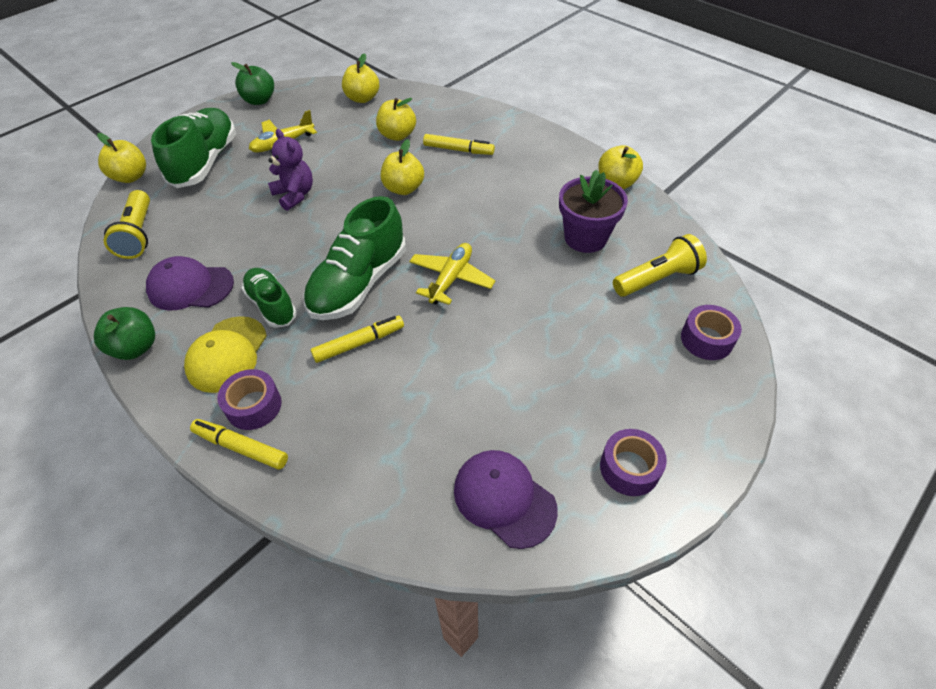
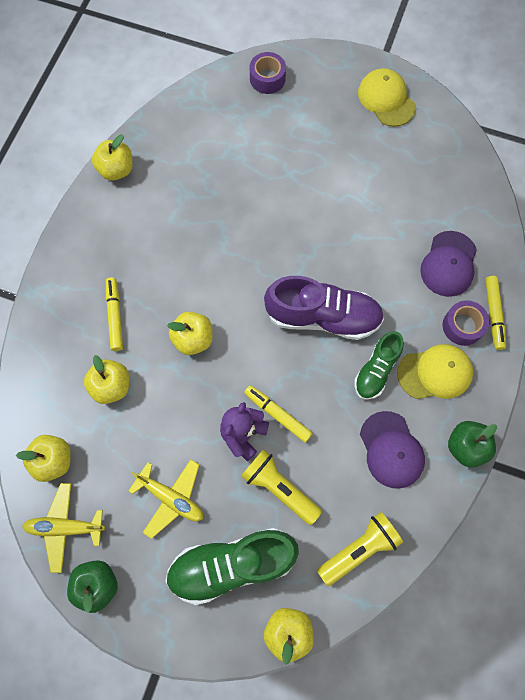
camera: 115 degrees left, 20 degrees up
(359, 283) = (323, 317): green shoe -> purple shoe
(359, 343) = (378, 286): yellow marker -> yellow marker (278, 414)
(451, 279) = (286, 252): yellow plane -> yellow plane (65, 527)
(504, 498) = (440, 154): purple cap -> purple cap (448, 264)
(585, 238) = (197, 174): purple flower pot -> none
(629, 468) = (386, 99): purple tape -> yellow cap
(657, 279) = (222, 117): yellow flashlight -> yellow flashlight (279, 488)

